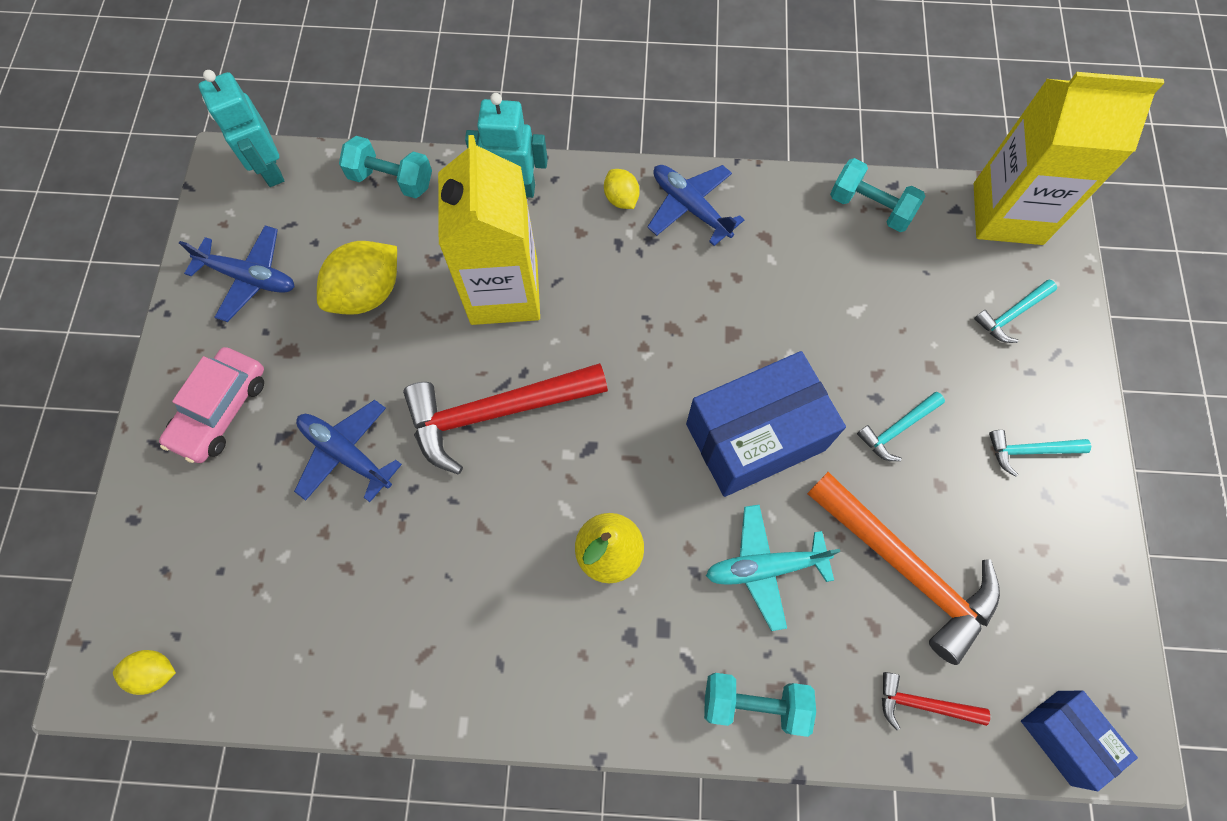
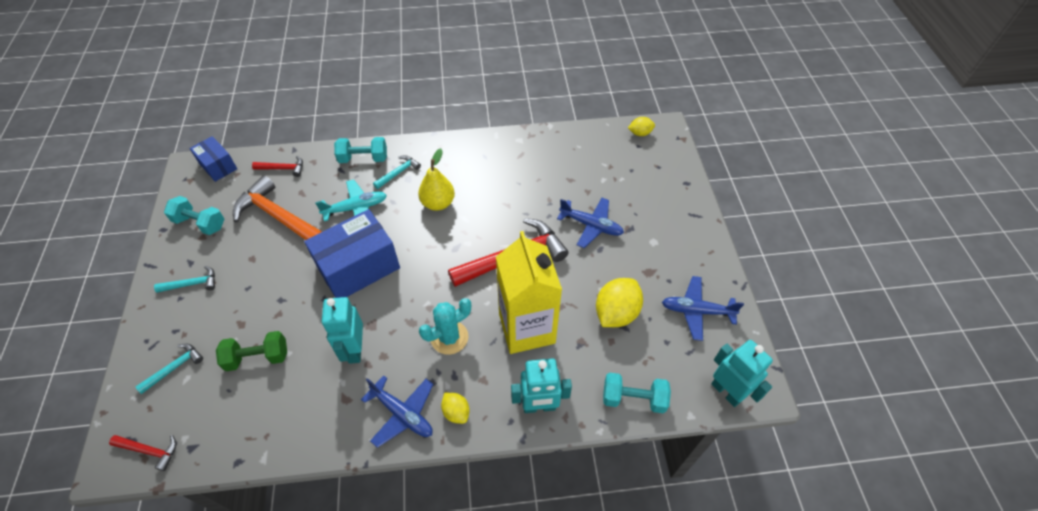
camera: 170 degrees right, 15 degrees down
(220, 410) = (671, 236): pink car -> none
(618, 296) = (449, 337): none -> turquoise cactus
(756, 300) = (354, 349): none -> turquoise robot
(870, 207) = (260, 438): turquoise dumbbell -> turquoise dumbbell (200, 223)
(894, 310) = (258, 357): none -> green dumbbell
(897, 429) = (271, 284): turquoise hammer -> turquoise hammer (398, 172)
(1007, 213) = (150, 451): yellow carton -> red hammer

